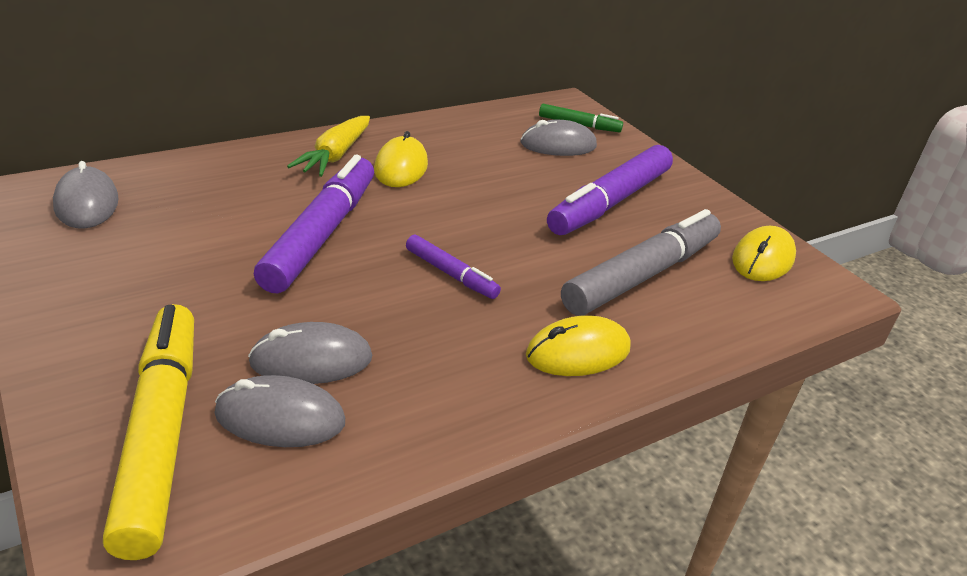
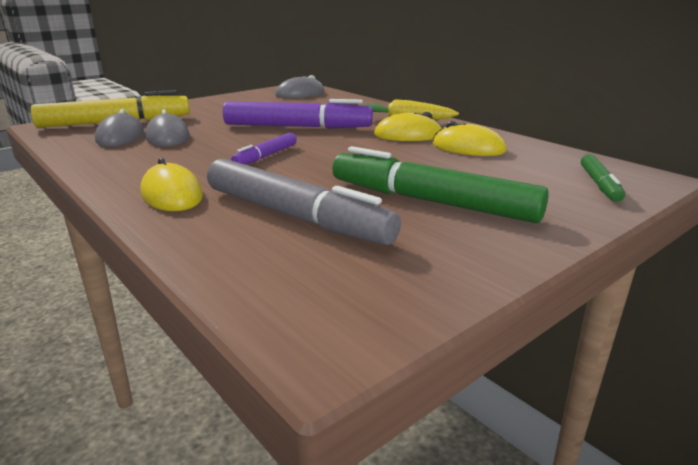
camera: 85 degrees right, 10 degrees down
(558, 145) = (531, 177): grey mouse -> none
(610, 202) = (431, 201): purple marker -> green marker
(762, 259) = (373, 287): yellow mouse -> yellow mouse (468, 148)

